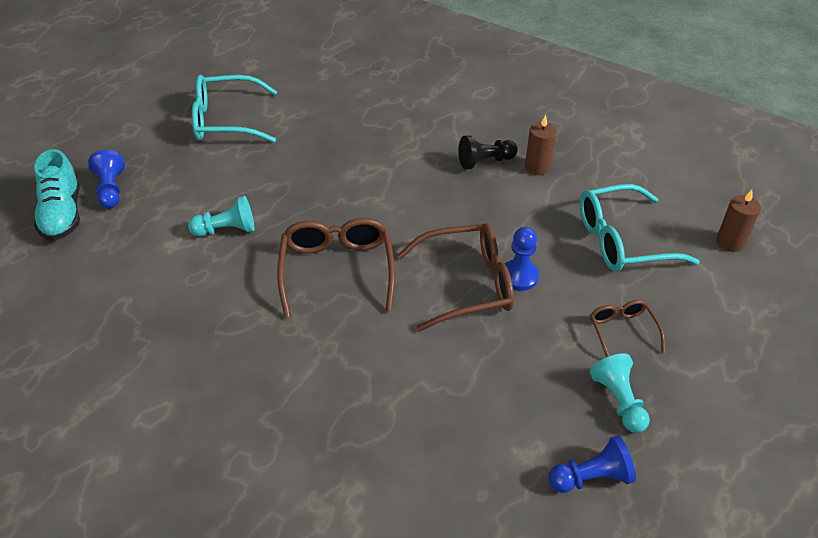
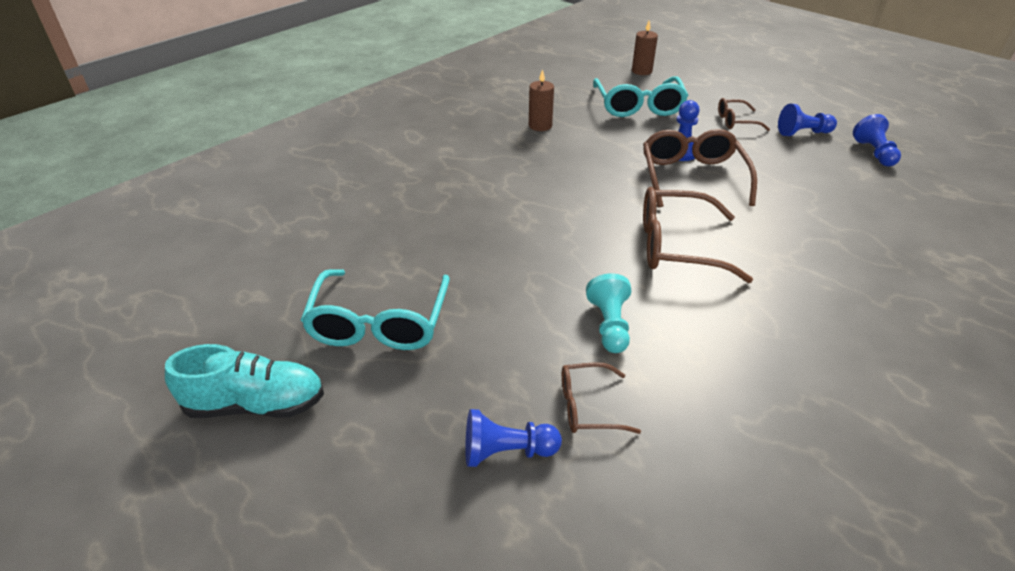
camera: 80 degrees left, 5 degrees down
(62, 214) = (556, 515): turquoise shoe -> turquoise shoe (255, 404)
(144, 222) = (588, 406): none -> brown glasses
(485, 161) = (525, 149): black pawn -> none
(618, 401) = (802, 133): turquoise pawn -> blue pawn

